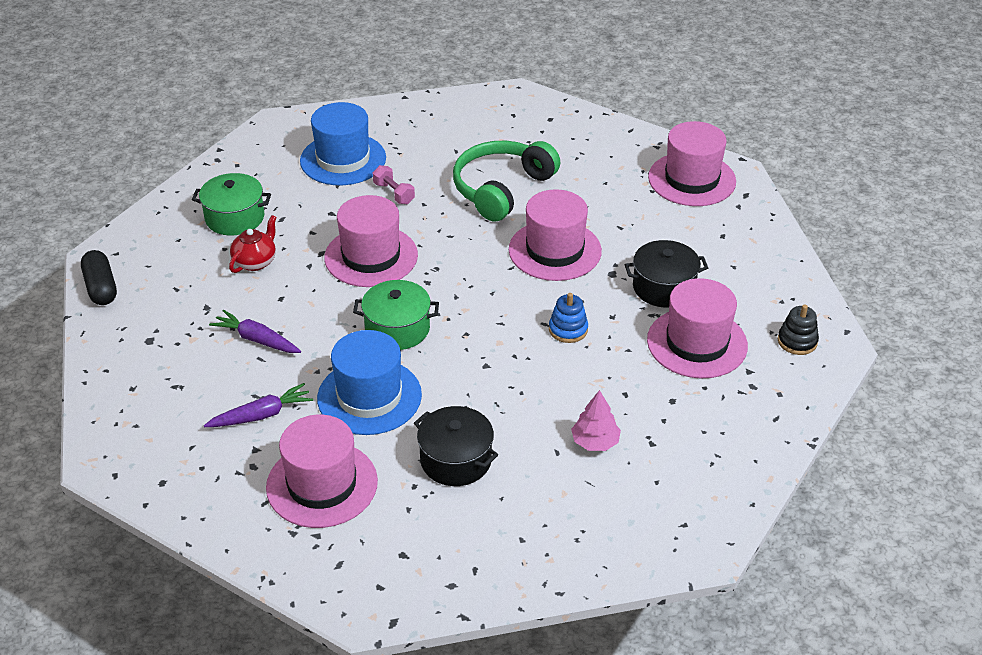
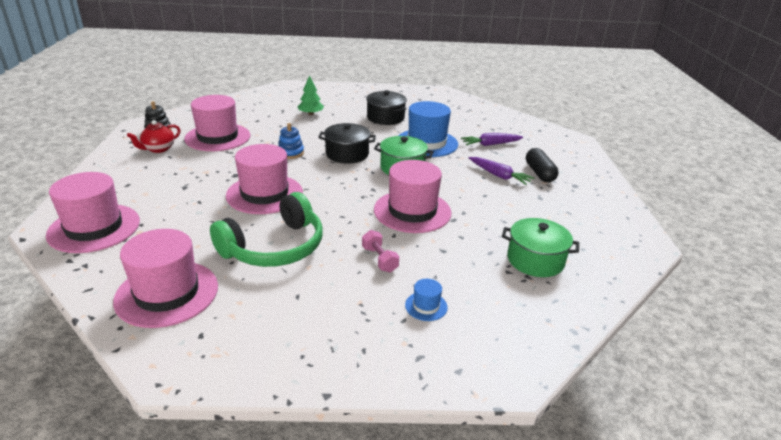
camera: 170 degrees left, 10 degrees down
(101, 287) = (631, 222): black capsule -> black capsule (539, 173)
(255, 262) = (508, 221): red teapot -> red teapot (158, 149)
(322, 484) = (456, 119): pink hat -> pink hat (167, 293)
(343, 159) = (426, 306): blue hat -> blue hat, size x0.43
(595, 442) = (310, 114): pink tree -> green tree
(663, 287) = (207, 163): black pot -> black pot (347, 154)

